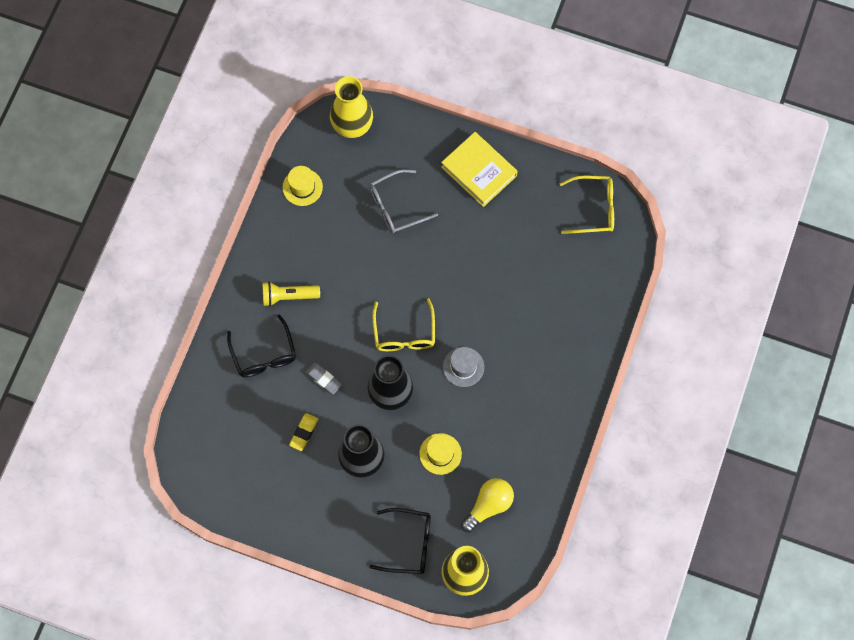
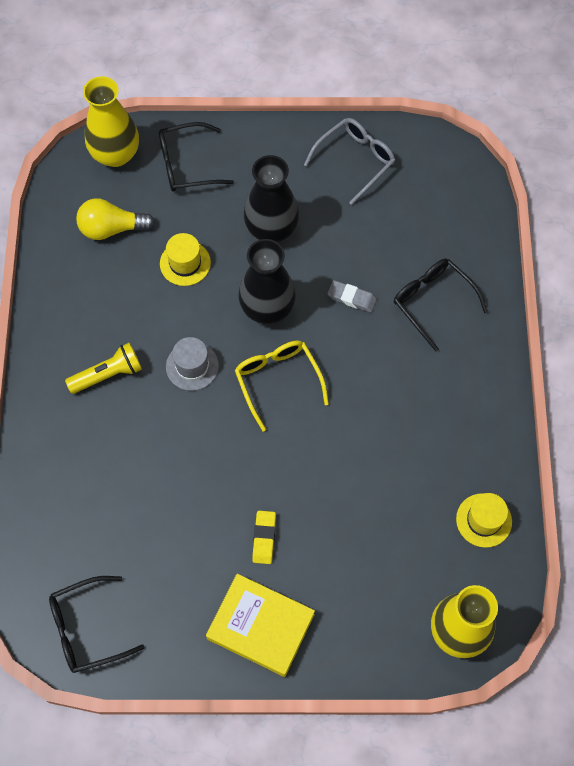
camera: 160 degrees right, 5 degrees down
(288, 296) = (436, 377): yellow flashlight -> yellow flashlight (108, 374)
(304, 432) = (348, 235): yellow eraser -> yellow eraser (264, 538)
(395, 207) = (353, 536): grey glasses -> grey glasses (356, 160)
(489, 505) = (111, 228): yellow light bulb -> yellow light bulb turned 60 degrees clockwise
(594, 208) = (86, 629): yellow glasses -> black glasses

